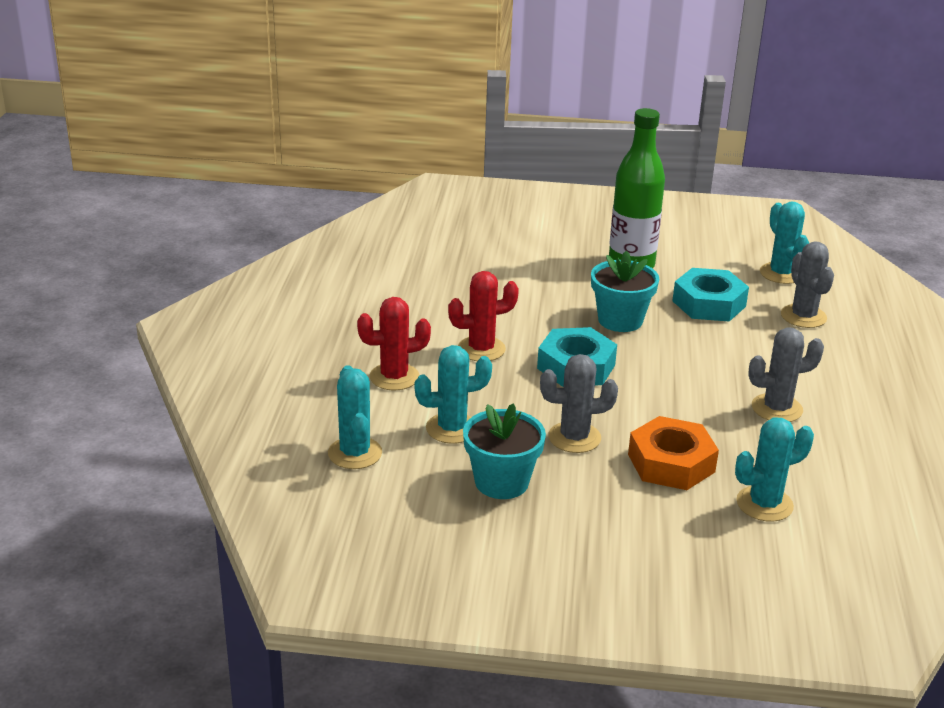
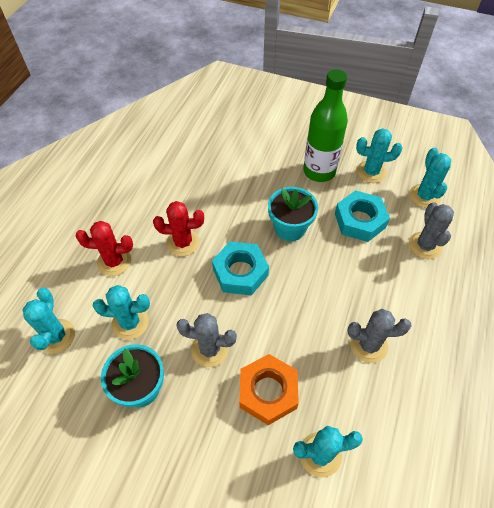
camera: 15 degrees right, 25 degrees up
(700, 259) = (371, 172): none -> turquoise cactus

